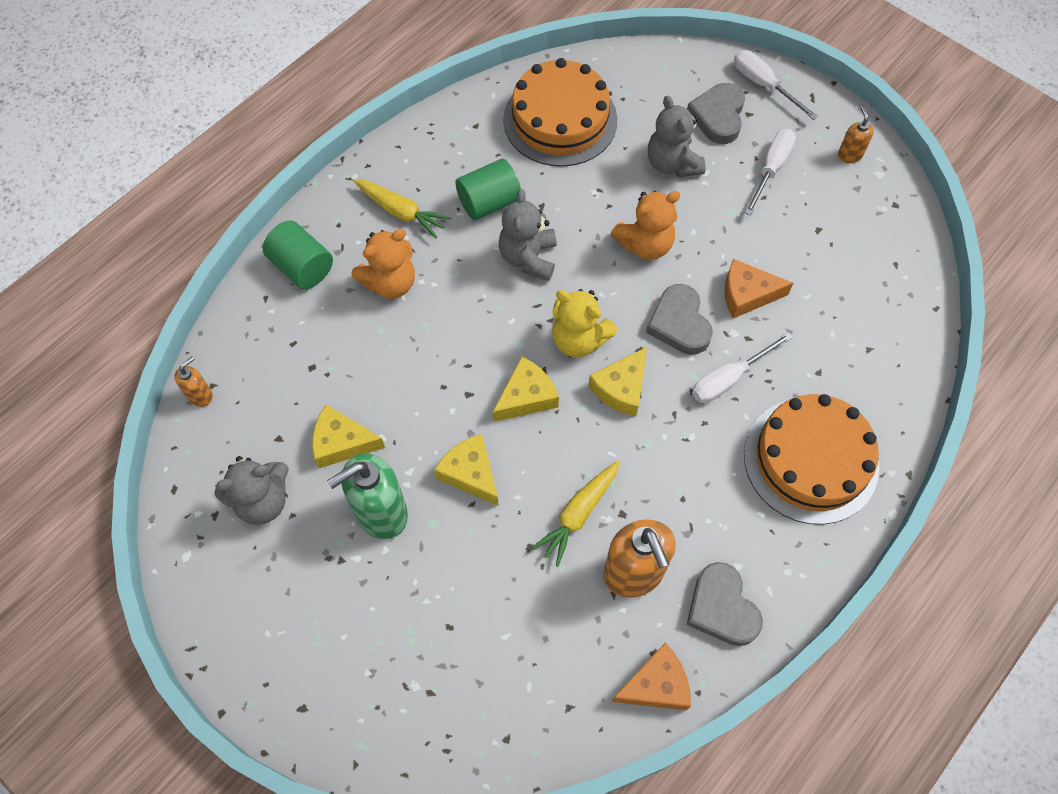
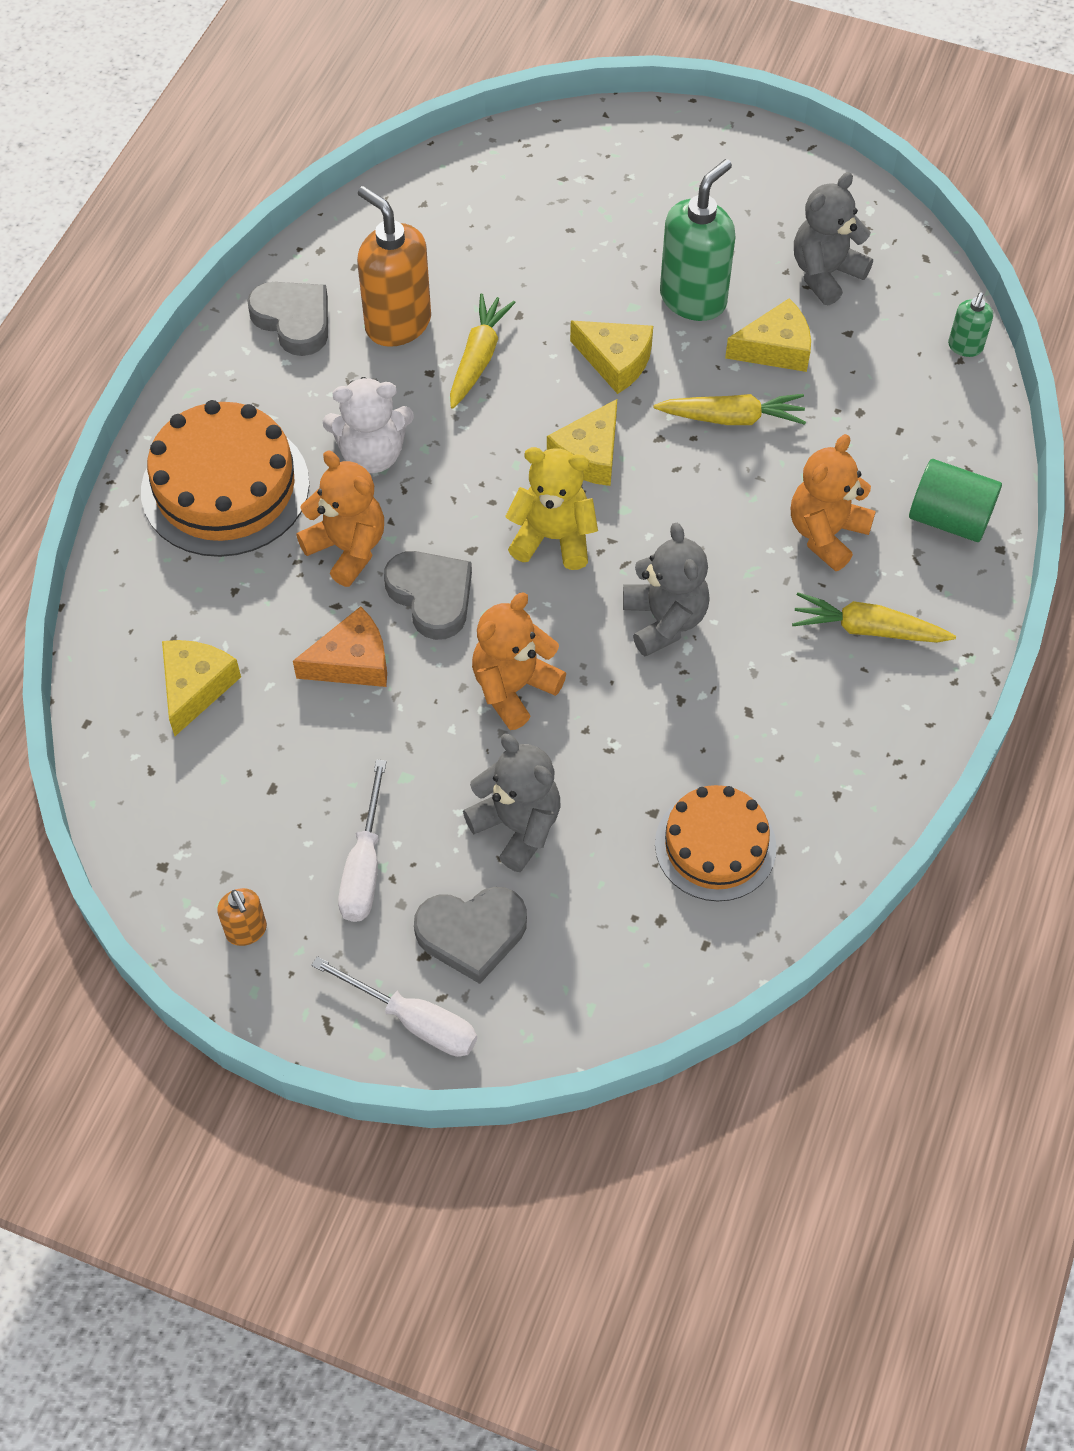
camera: 160 degrees right, 5 degrees down
(200, 395) = (965, 347): orange soap dispenser -> green soap dispenser
(407, 393) = (732, 418): none -> yellow carrot
(489, 202) = (755, 680): green cylinder -> none
(560, 120) = (715, 845): orange cake -> orange cake, size x0.65
(621, 388) = (478, 498): yellow cheese -> yellow cheese (196, 687)
(656, 685) = (343, 242): orange cheese -> none
(690, 451) = (372, 454): none -> white teddy bear
(718, 116) = (472, 934): grey heart -> grey heart turned 90 degrees clockwise
(729, 378) = (347, 548): white screwdriver -> orange teddy bear

